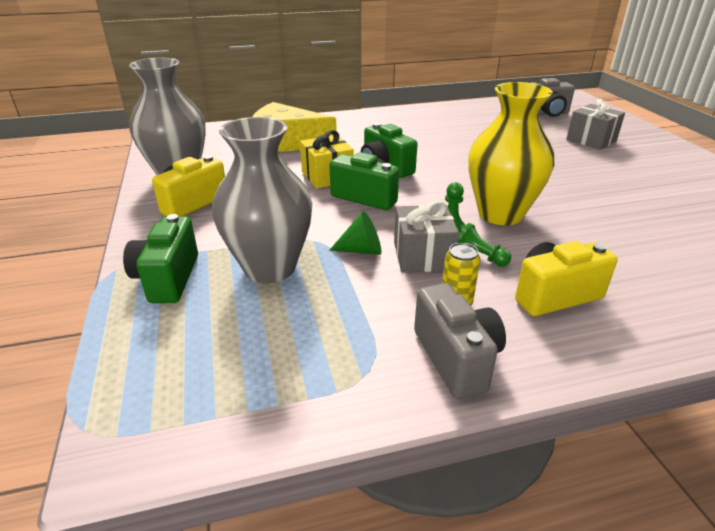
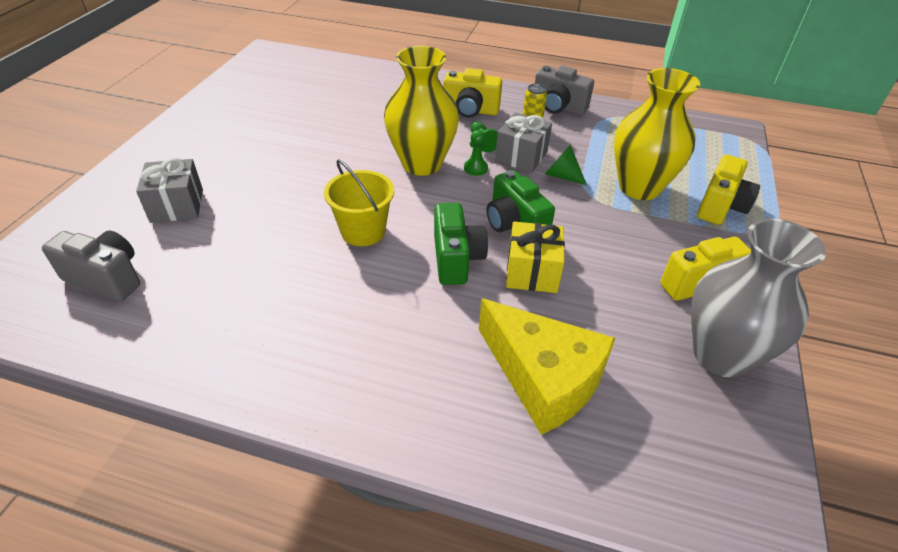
camera: 150 degrees left, 10 degrees up
(167, 278) = (721, 206): green camera -> yellow camera
(270, 268) = (639, 187): grey vase -> yellow vase
(456, 358) = (558, 107): grey camera -> grey camera turned 75 degrees counterclockwise
(464, 162) = (363, 231): none -> yellow bucket

